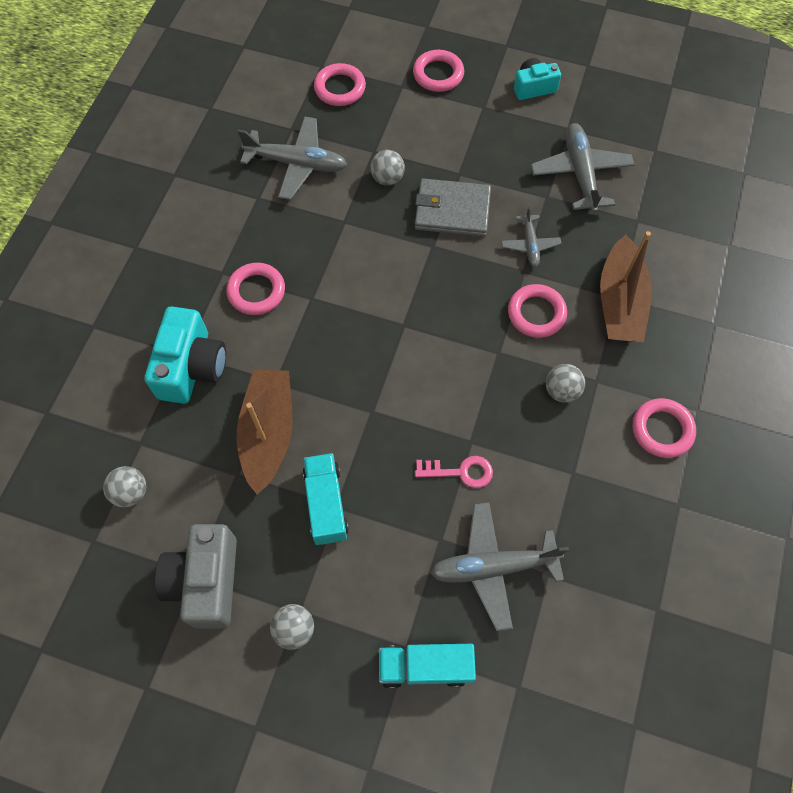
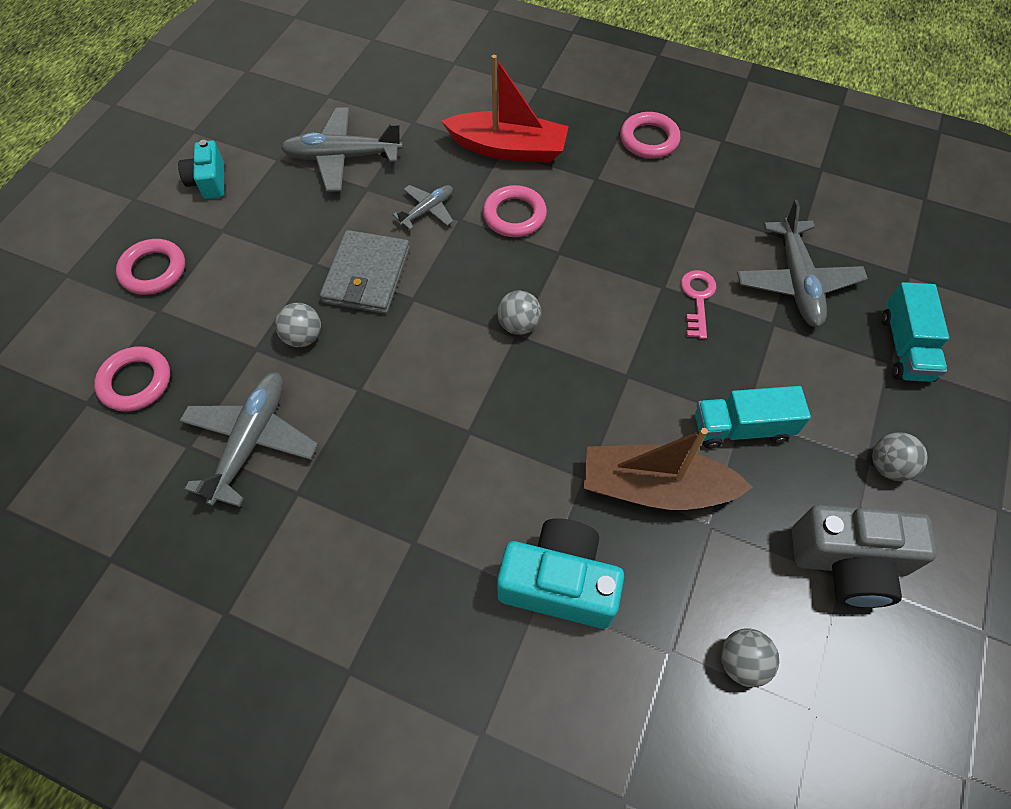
camera: 85 degrees left, 5 degrees down
(256, 291) = (450, 497): pink ring -> none
(530, 245) = (427, 210): grey plane -> grey plane turned 45 degrees counterclockwise
(561, 391) = (606, 206): grey ball -> grey ball (518, 325)
(620, 302) = (508, 149): brown boat -> red boat

